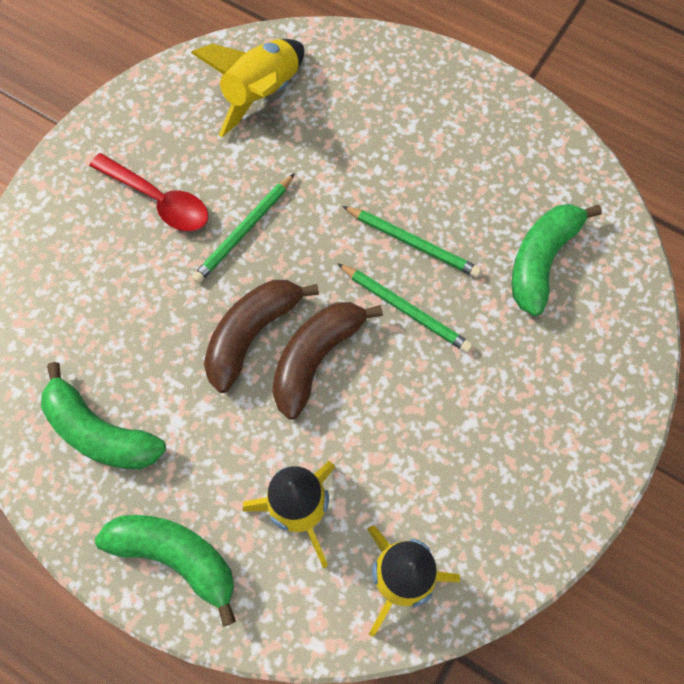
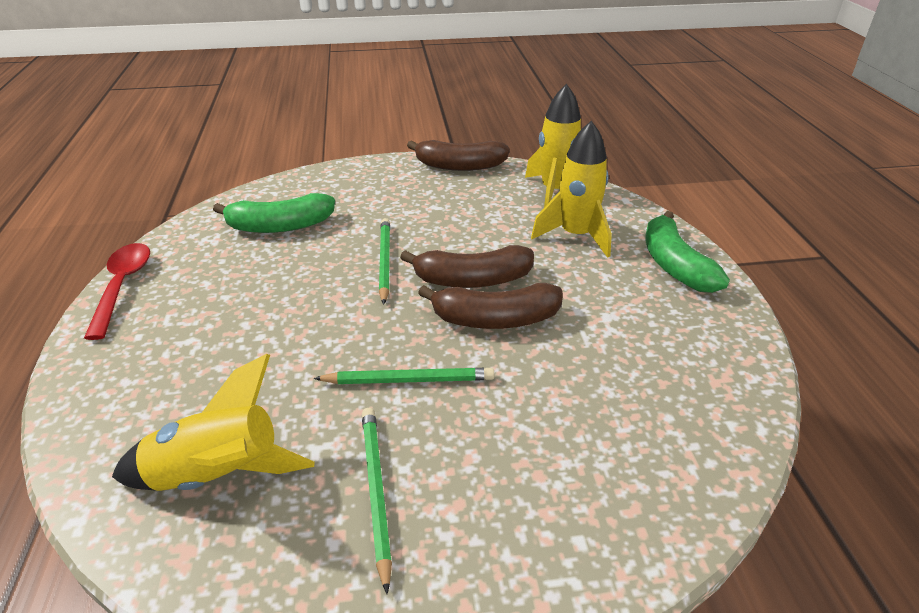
camera: 130 degrees left, 30 degrees down
(100, 432) = (673, 348): green banana -> none
(158, 200) = (442, 468): red spoon -> red spoon (122, 287)
(412, 243) = (321, 283): green pencil -> green pencil (375, 491)
(547, 524) = (459, 166): none -> brown banana

